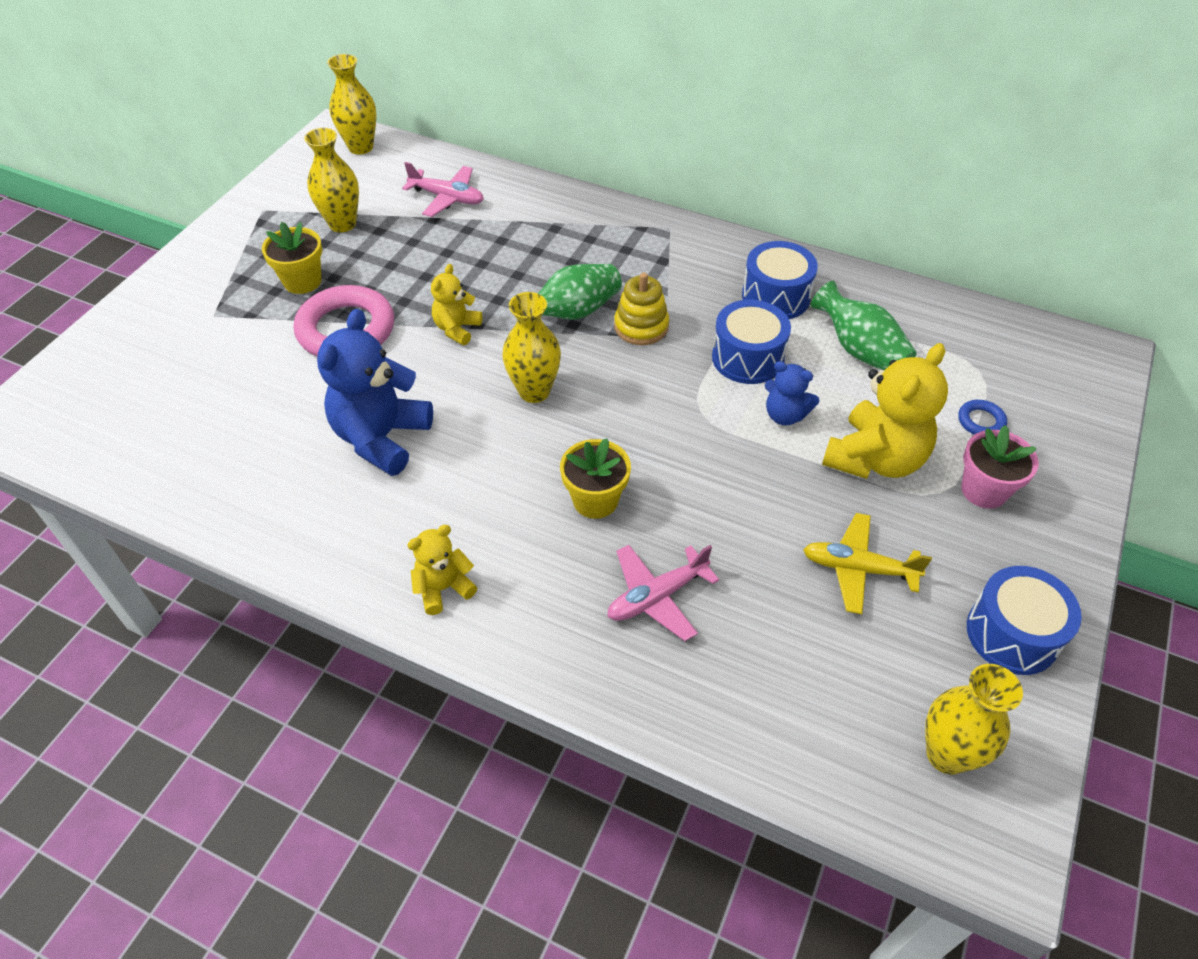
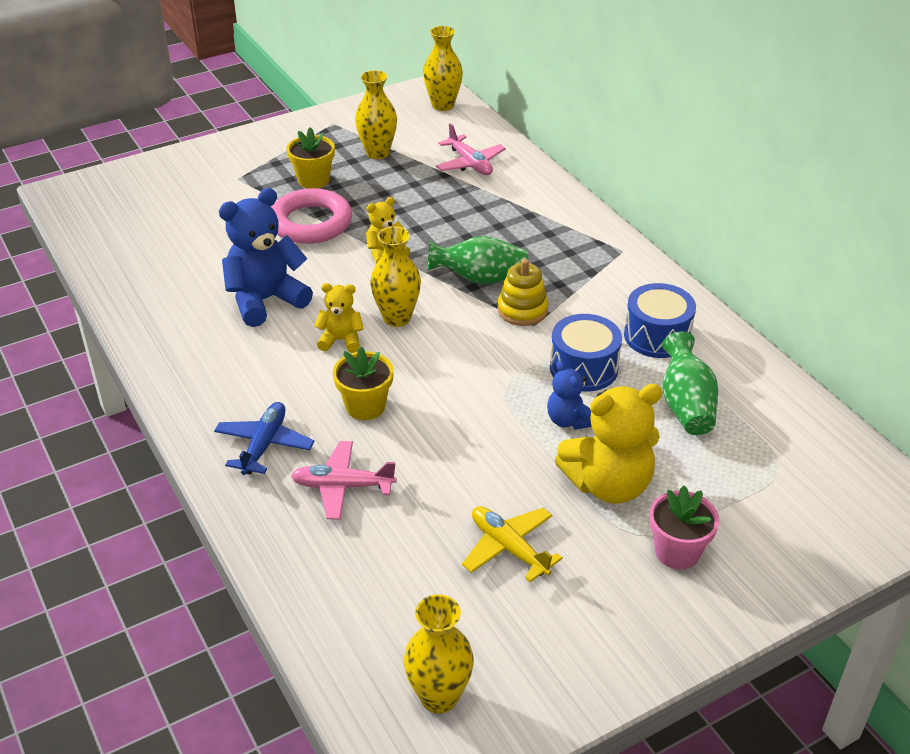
camera: 35 degrees right, 10 degrees down
(443, 588) = (212, 408): yellow teddy bear -> yellow teddy bear (341, 340)
(538, 598) = (264, 445): none -> blue plane
(981, 421) = (734, 504): blue ring -> none
(1012, 634) = (582, 656): blue drum -> none

